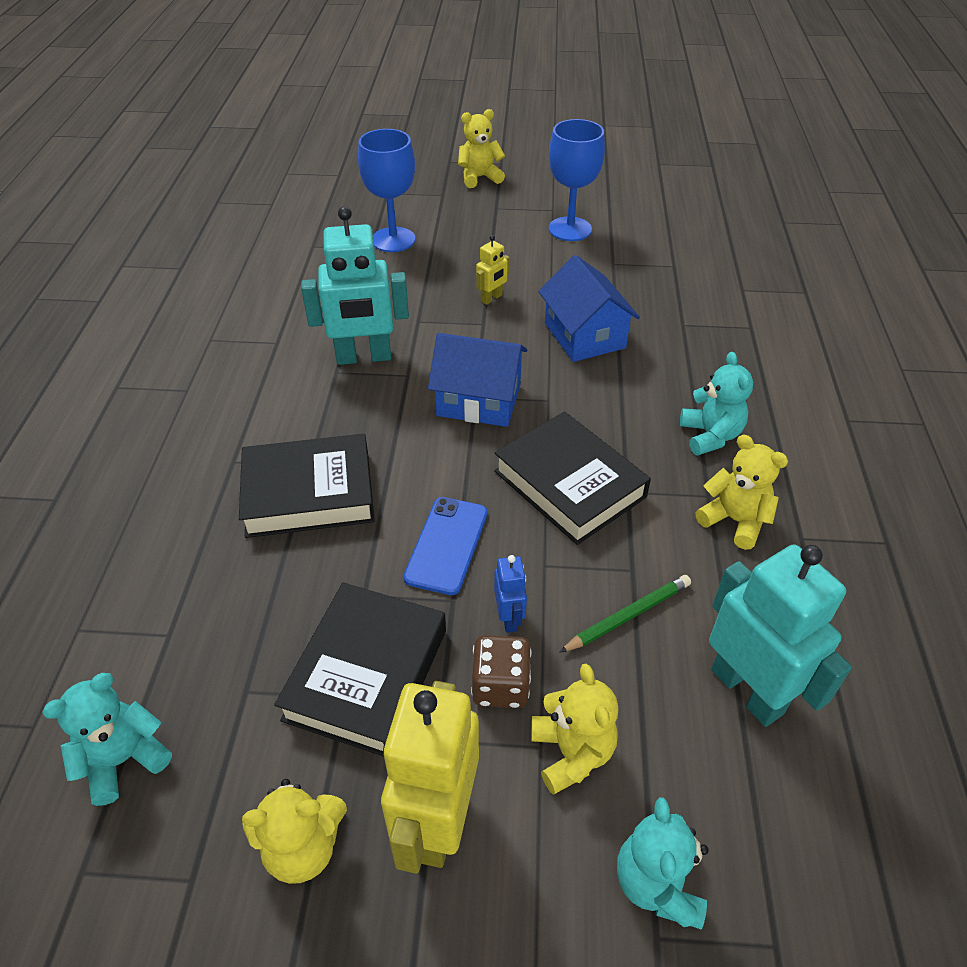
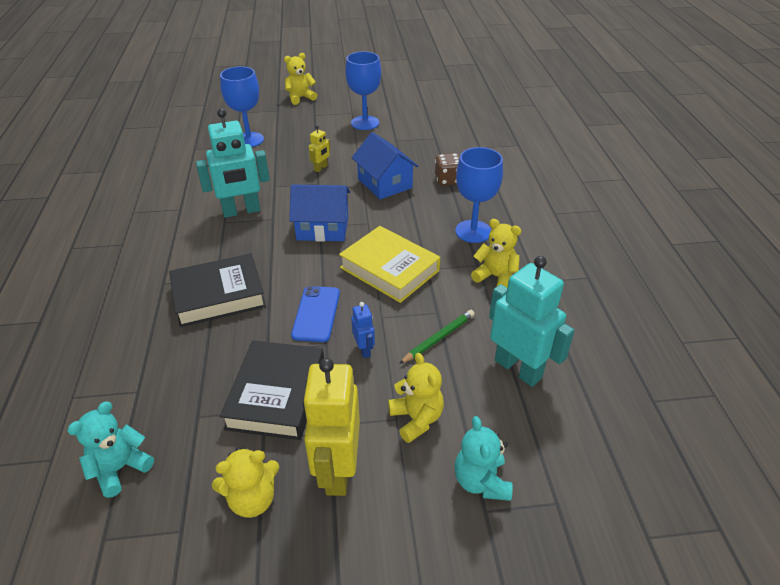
camera: 10 degrees left, 5 degrees down
(500, 686) = (365, 388): brown dice -> brown dice (448, 180)
(569, 484) = (389, 269): black book -> yellow book
(710, 436) = (473, 231): turquoise teddy bear -> blue goblet

